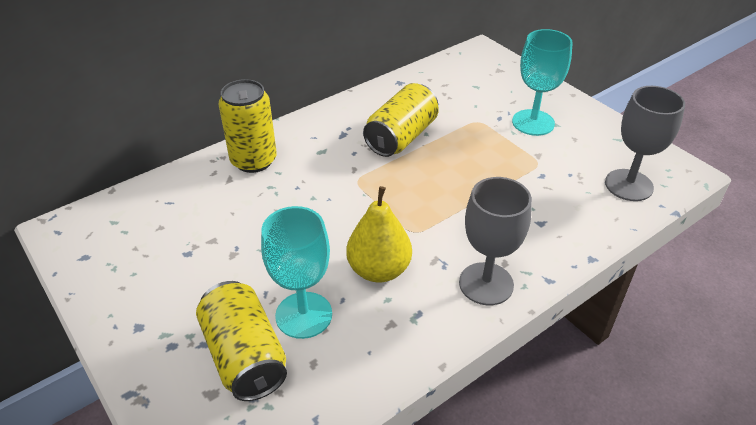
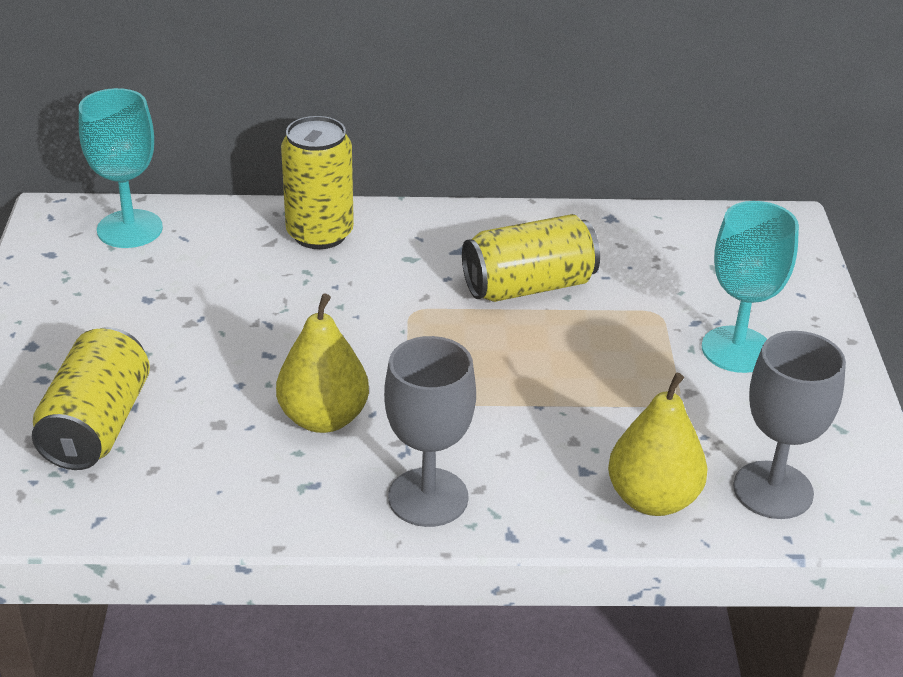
camera: 35 degrees right, 5 degrees down
(304, 315) = (194, 419): turquoise goblet -> turquoise goblet (130, 229)
(587, 220) = (653, 499): none -> yellow pear

